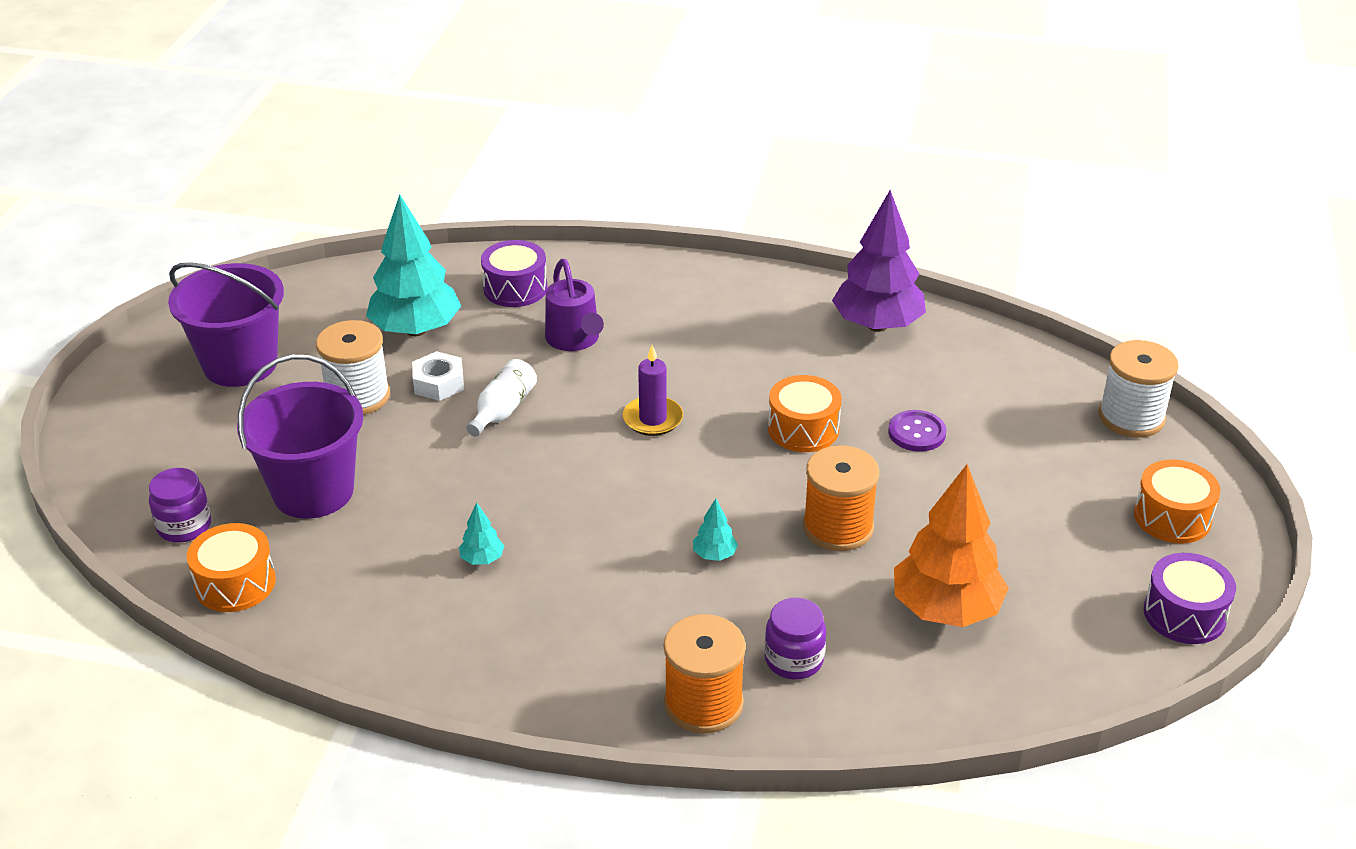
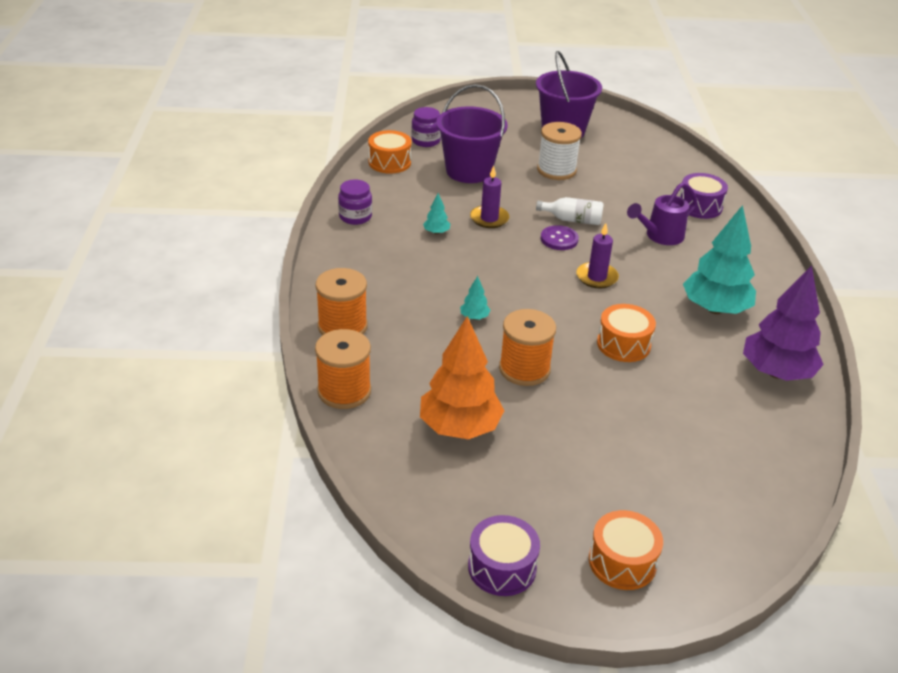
camera: 75 degrees right, 0 degrees up
(416, 330) = (631, 178): turquoise tree -> turquoise tree (715, 309)
(439, 383) = (585, 194): white nut -> none
(466, 494) = (489, 219): none -> purple candle
(794, 660) = (389, 359): purple jar -> purple jar (355, 217)
(857, 719) = (344, 391): none -> orange spool
(916, 433) = (651, 402): purple button -> purple button (559, 239)
(1131, 417) = (748, 535): white spool -> none

